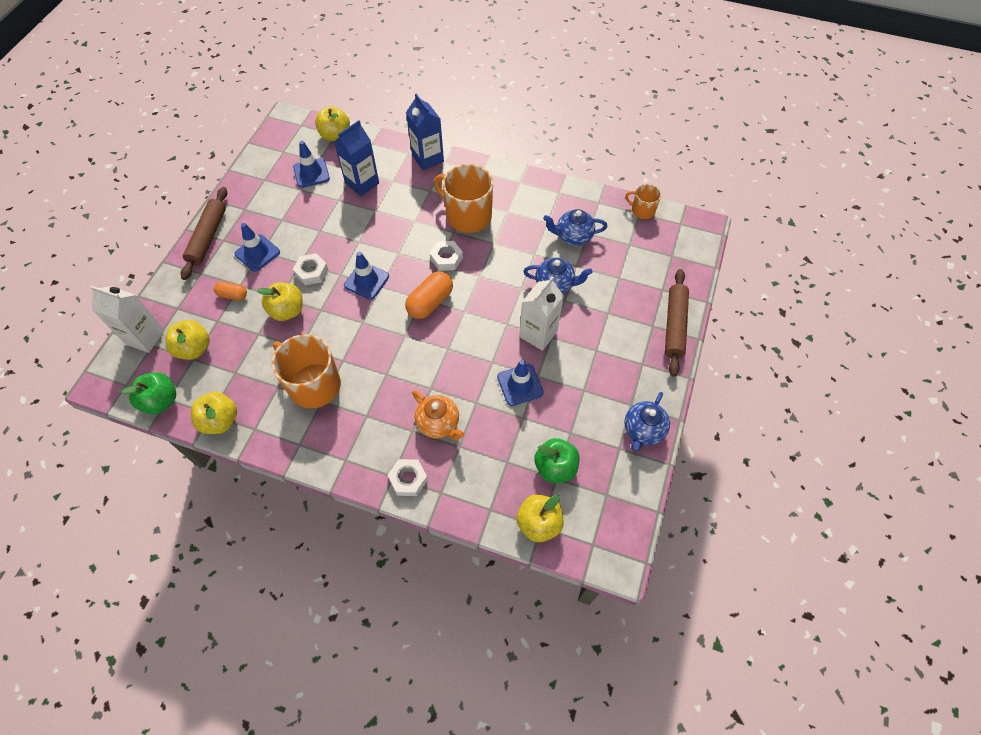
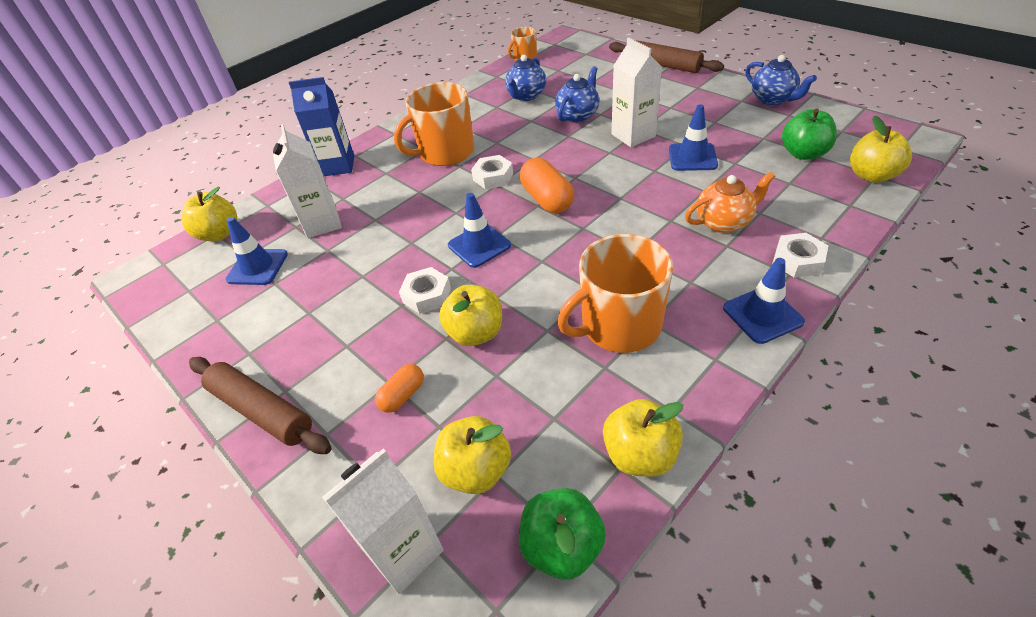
camera: 60 degrees left, 15 degrees down
(257, 253) = (346, 350): blue traffic cone -> blue traffic cone (762, 315)
(362, 183) = (322, 223): blue carton -> white carton

